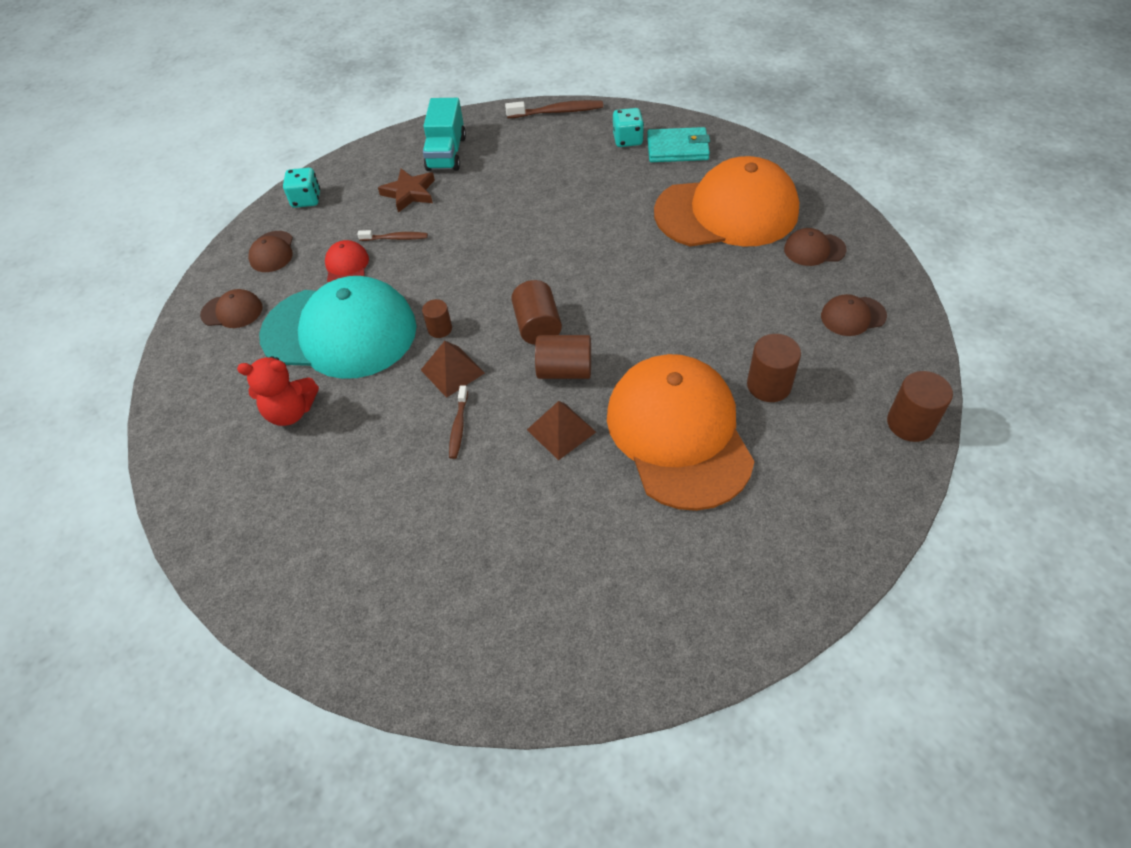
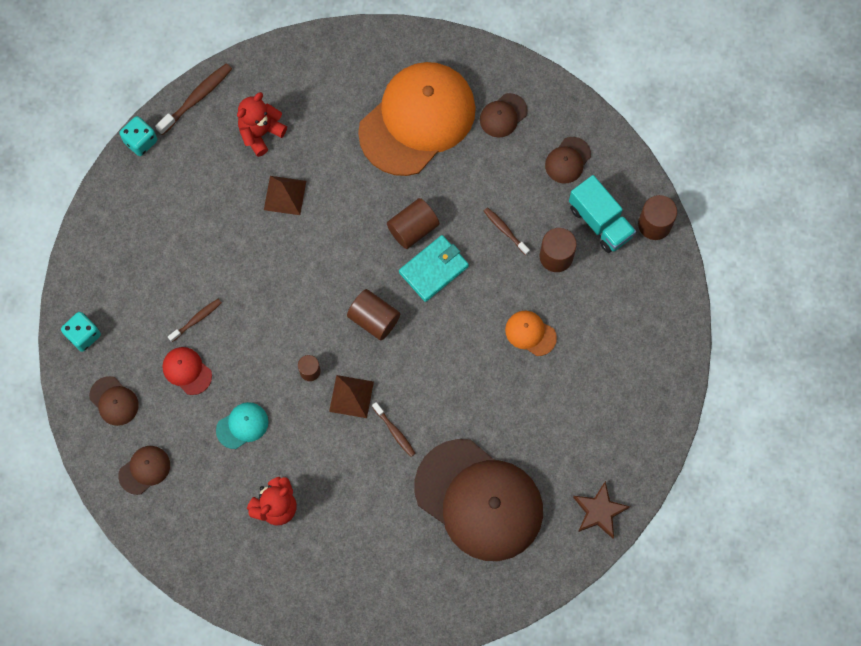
camera: 45 degrees left, 20 degrees up
(340, 331) = (242, 425): turquoise cap -> turquoise cap, size x0.40
(409, 193) = (161, 269): brown star -> brown star (599, 511)
(446, 153) = (149, 208): turquoise truck -> turquoise truck (600, 222)
(473, 549) = (479, 500): none -> brown cap
(561, 430) = (460, 385): brown pyramid -> brown pyramid (285, 195)
(564, 370) = (423, 340): brown cylinder -> brown cylinder (413, 229)
(583, 154) = (260, 133): none -> red teddy bear
(627, 140) = (282, 92): turquoise dice -> turquoise dice (140, 141)
(677, 148) = (329, 76): turquoise wallet -> turquoise wallet (433, 269)
(678, 433) = (530, 333): orange cap -> orange cap, size x0.40
(734, 333) = (505, 230): none -> brown toothbrush

